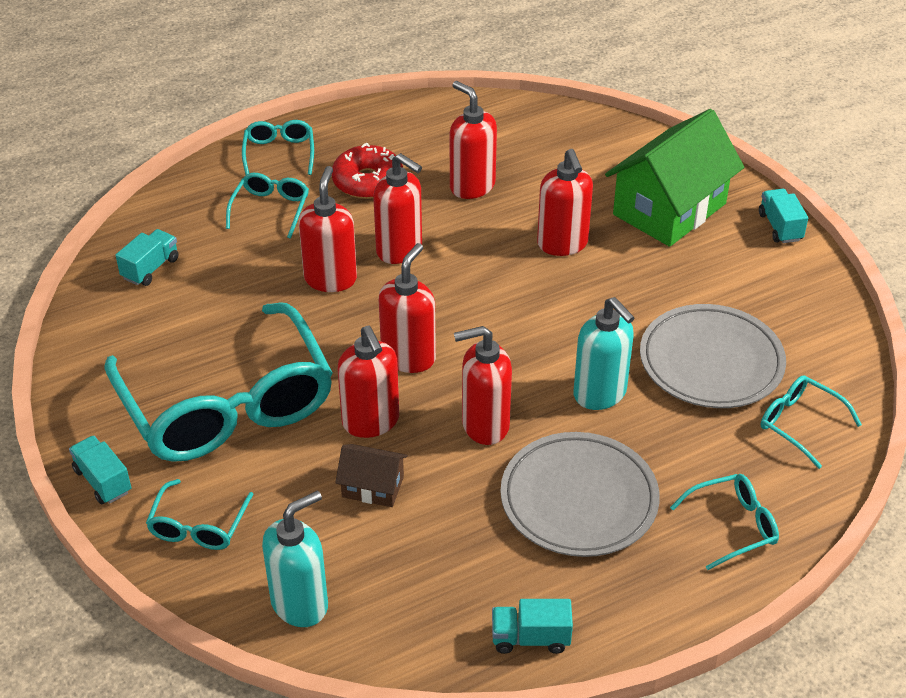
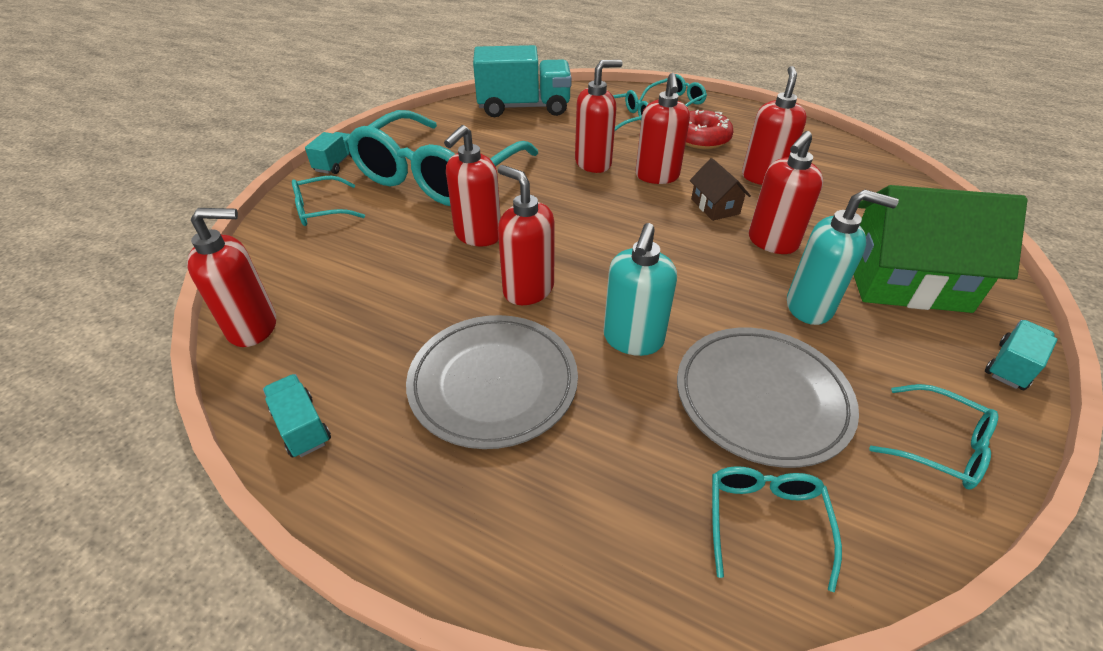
camera: 55 degrees right, 0 degrees up
(150, 268) = (524, 107): turquoise truck -> turquoise truck, size x2.11
(300, 603) = (274, 280): turquoise soap dispenser -> turquoise soap dispenser (810, 307)
(373, 487) = (414, 263): brown house -> brown house (715, 206)
(408, 357) = (558, 224): red soap dispenser -> red soap dispenser (253, 327)
(733, 526) = (556, 527): turquoise glasses -> turquoise glasses (940, 446)

